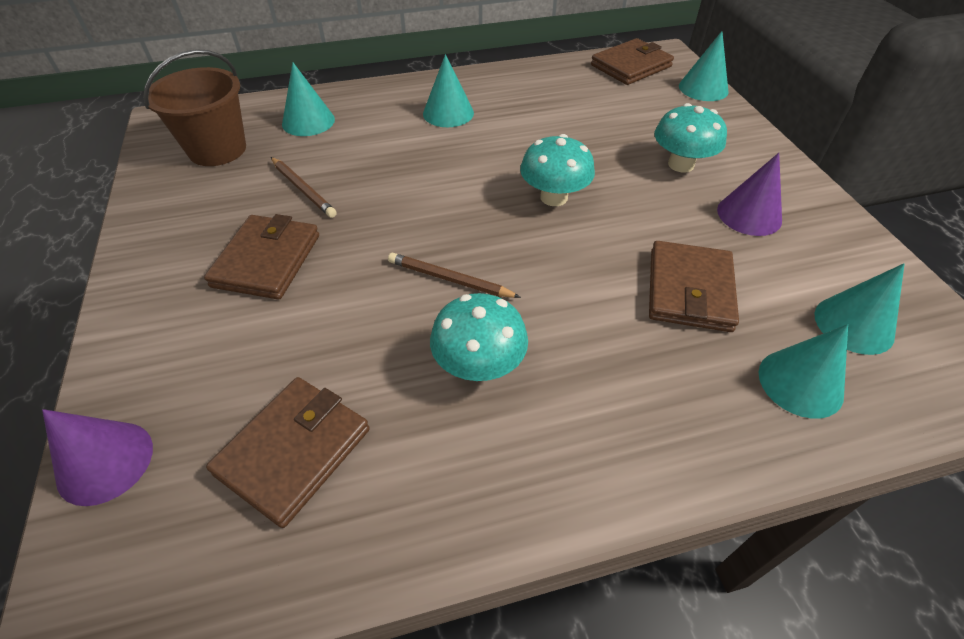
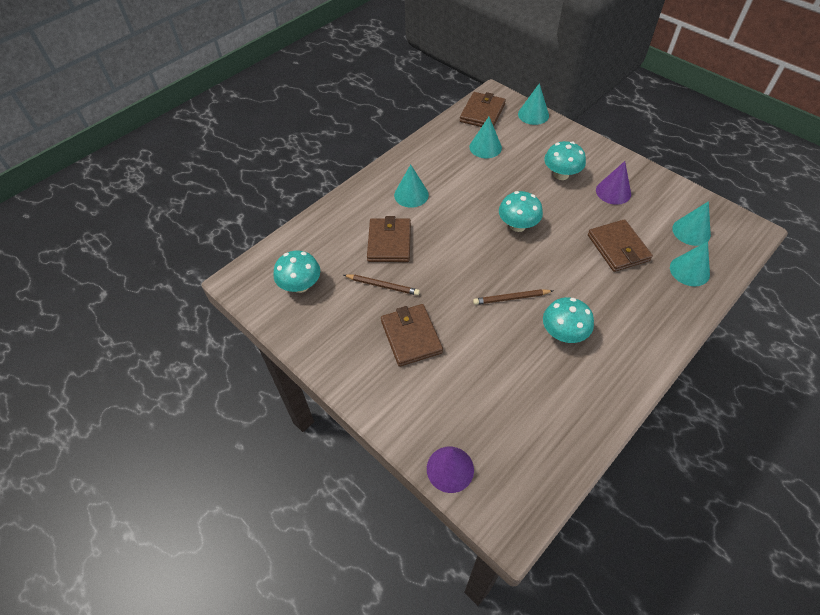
camera: 30 degrees left, 5 degrees up
(217, 150) = (300, 285): brown bucket -> turquoise mushroom
(294, 451) = (525, 415): brown wallet -> brown wallet (389, 242)
(308, 121) = (334, 239): turquoise cone -> turquoise cone (485, 147)

